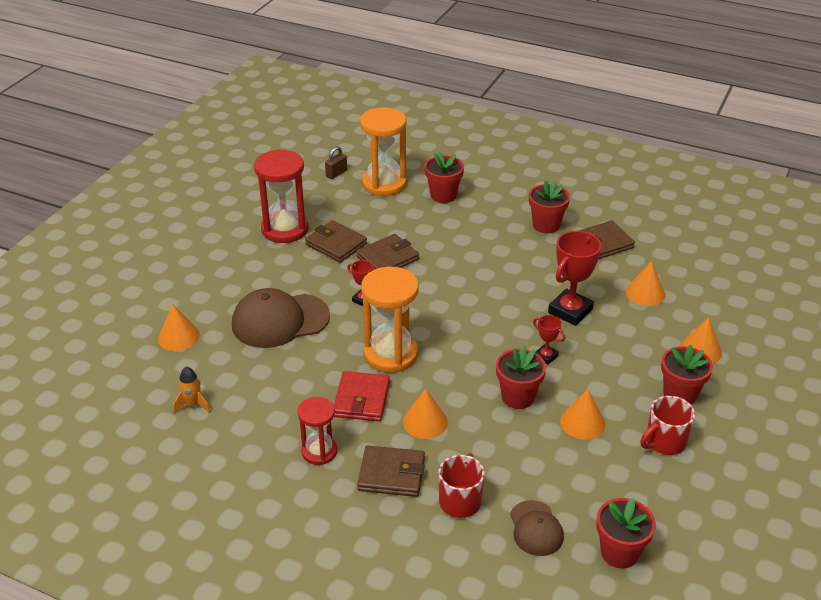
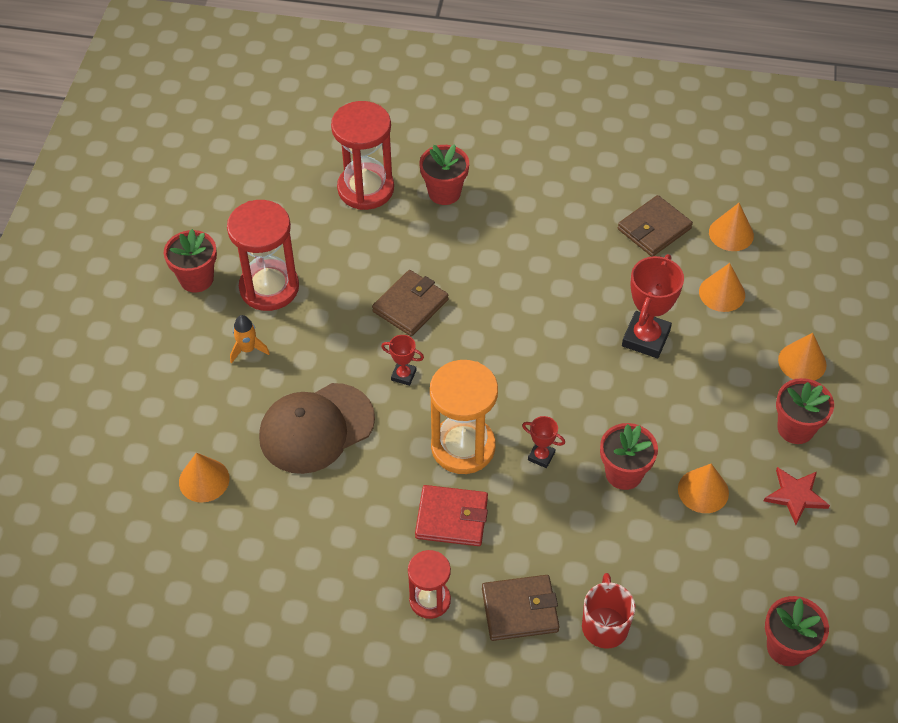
camera: 15 degrees left, 15 degrees up
(193, 405) = (261, 572): orange rocket -> orange rocket (248, 349)
(336, 173) = (300, 184): brown padlock -> none
(336, 244) = (341, 297): brown wallet -> none
(361, 399) = (452, 518): red wallet -> red wallet turned 75 degrees counterclockwise
(384, 184) = (365, 189): orange hourglass -> red hourglass
(425, 422) = (533, 531): orange cone -> orange cone (731, 233)
(536, 528) = (694, 640): brown cap -> none
(546, 225) = (581, 214): red flower pot -> red flower pot (196, 279)
(546, 356) = (637, 409): red trophy -> red trophy (541, 456)
(664, 442) = (795, 496): red mug -> red star

